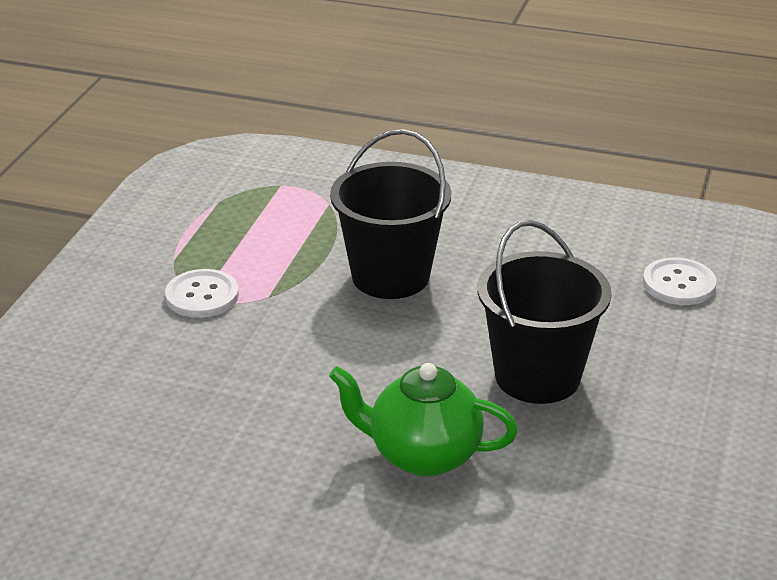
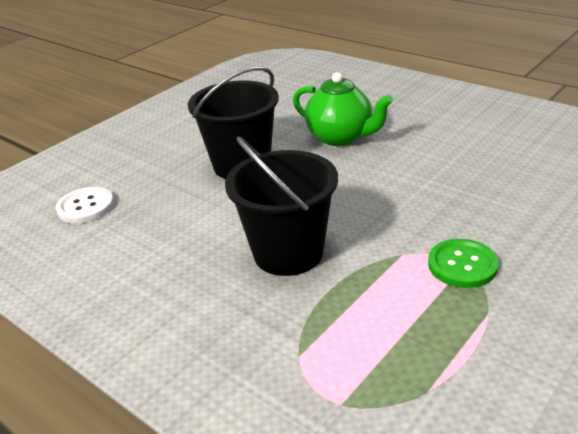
camera: 155 degrees left, 0 degrees up
(202, 296) = (462, 265): white button -> green button

